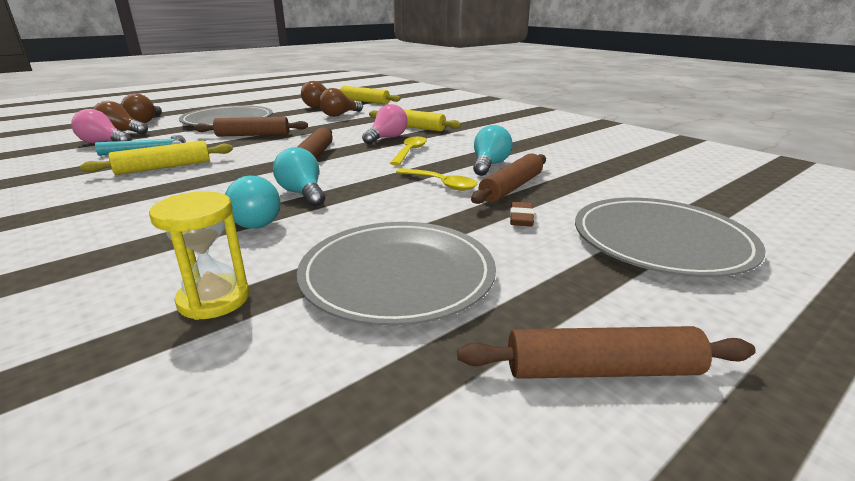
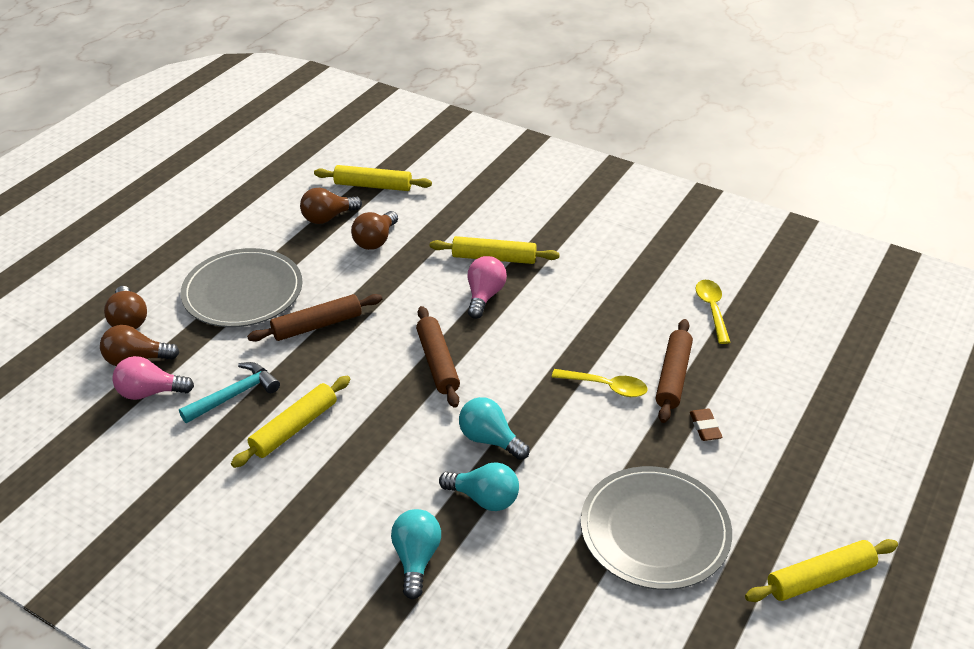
camera: 20 degrees left, 15 degrees up
(214, 299) = (547, 595): yellow hourglass -> none
(410, 152) = (532, 325): yellow spoon -> yellow spoon (712, 309)
(489, 165) = (631, 336): turquoise light bulb -> turquoise light bulb (416, 559)
(602, 370) = (820, 578): brown rolling pin -> yellow rolling pin
(661, 241) = (820, 432): grey plate -> none

